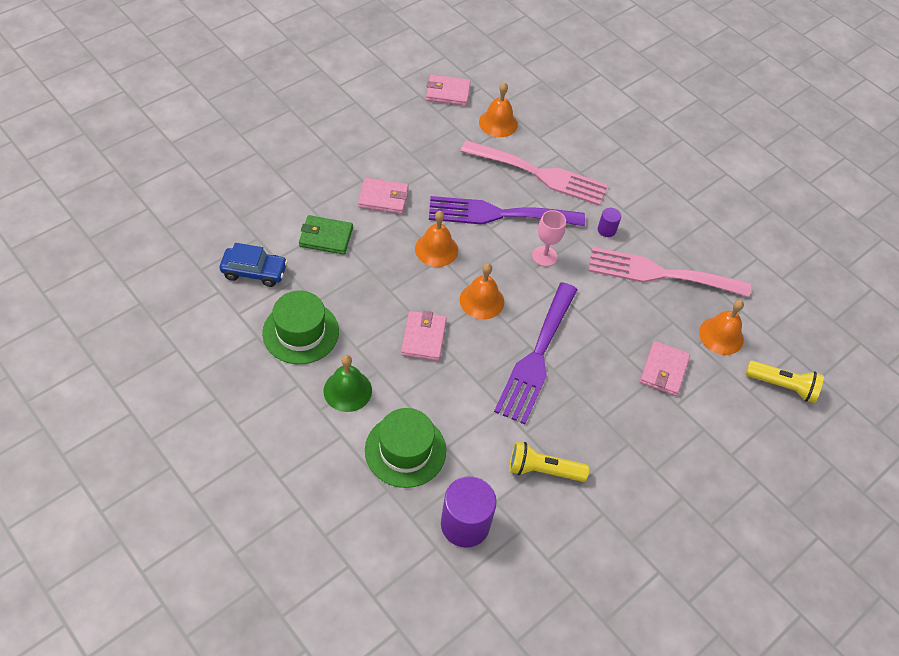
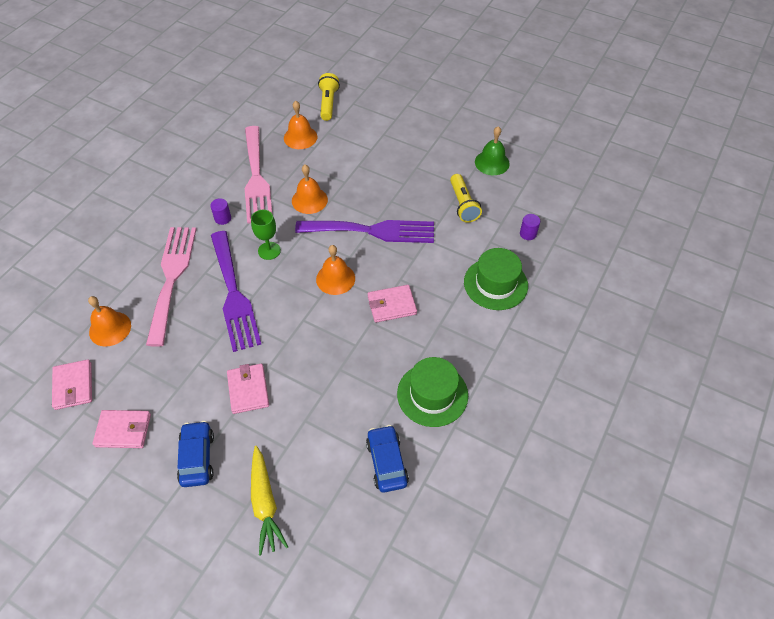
camera: 105 degrees left, 0 degrees up
(270, 182) = (265, 503): none -> yellow carrot
(326, 237) = (318, 419): green wallet -> none
(336, 151) = (197, 458): none -> blue car
(347, 390) = (468, 338): green bell -> green bell (492, 162)
(436, 249) = (294, 327): orange bell -> orange bell (309, 200)
(465, 524) = (528, 234): purple cylinder -> purple cylinder, size x0.48
(544, 256) = (269, 251): pink goblet -> green goblet
(664, 370) = (346, 161): pink wallet -> pink wallet (123, 430)

